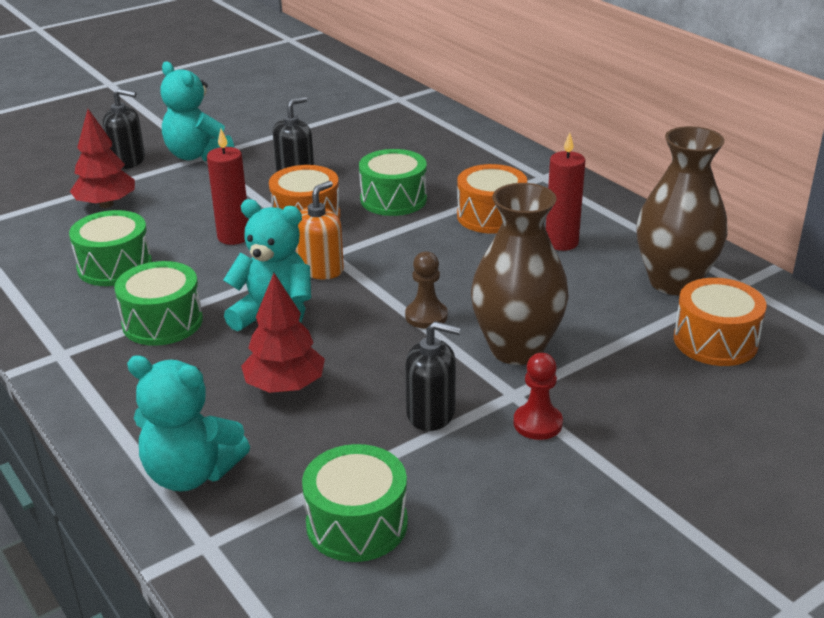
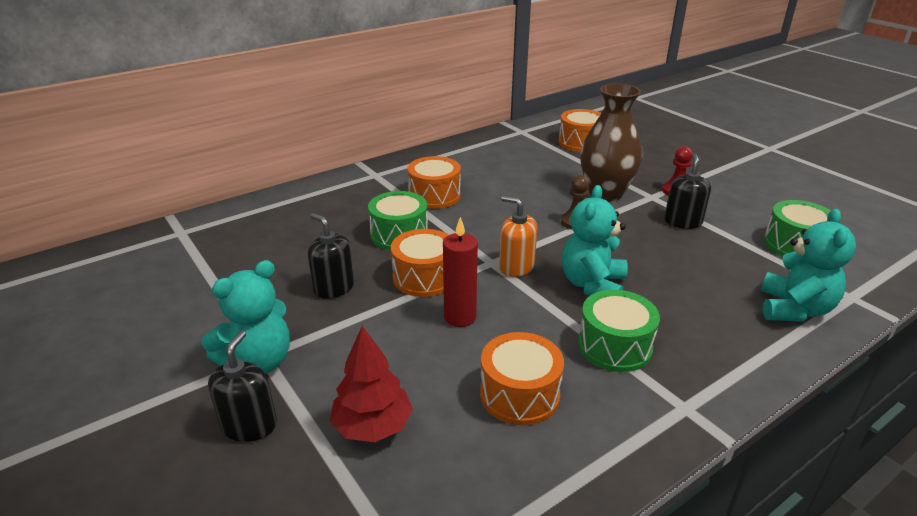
camera: 90 degrees left, 0 degrees up
(115, 266) = (519, 394): green drum -> orange drum
(285, 386) = (679, 276): red tree -> none
(561, 242) = (474, 174): red candle -> none
(674, 282) = (521, 146): brown vase -> none

